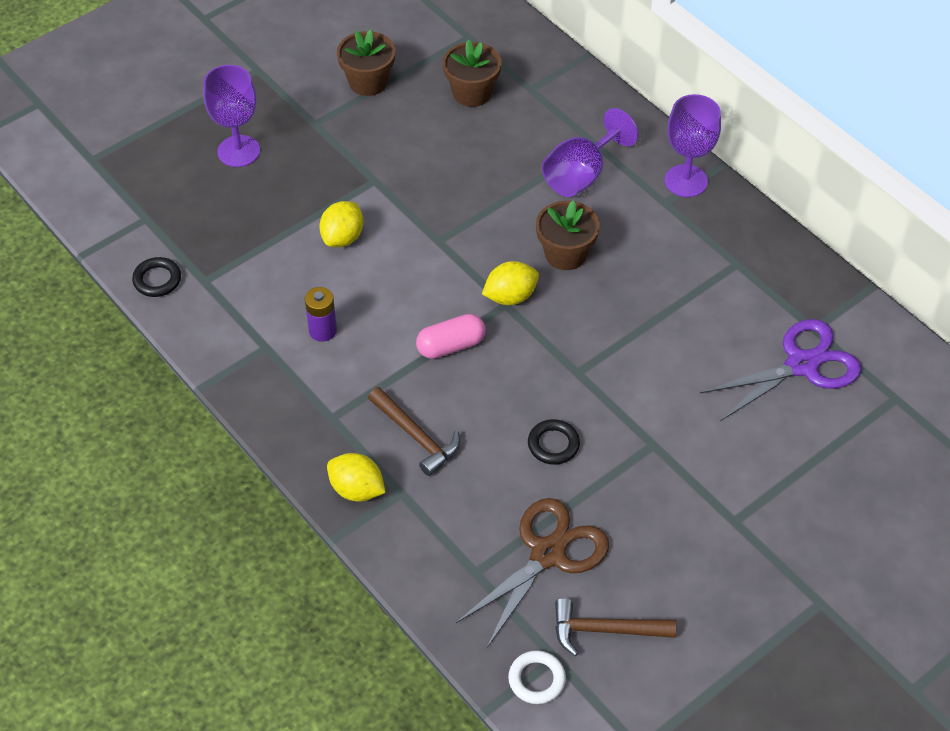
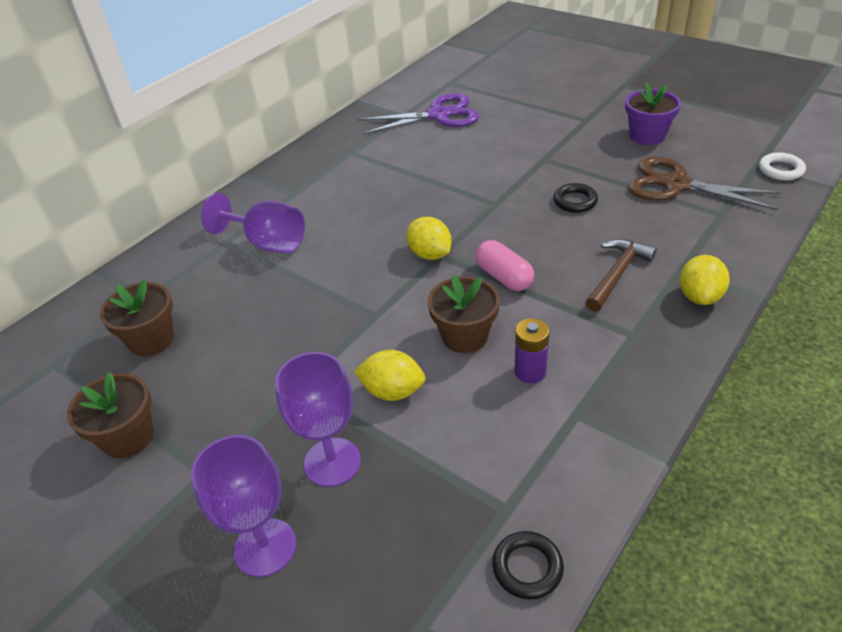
camera: 100 degrees left, 10 degrees down
(565, 254) = (368, 233): brown flower pot -> brown flower pot (465, 336)
(605, 630) = (715, 151): brown hammer -> none
(669, 572) = (647, 136): none -> purple flower pot
(686, 181) = (266, 188): purple goblet -> purple goblet (332, 462)
(802, 365) = (439, 115): purple scissors -> purple scissors turned 120 degrees clockwise

